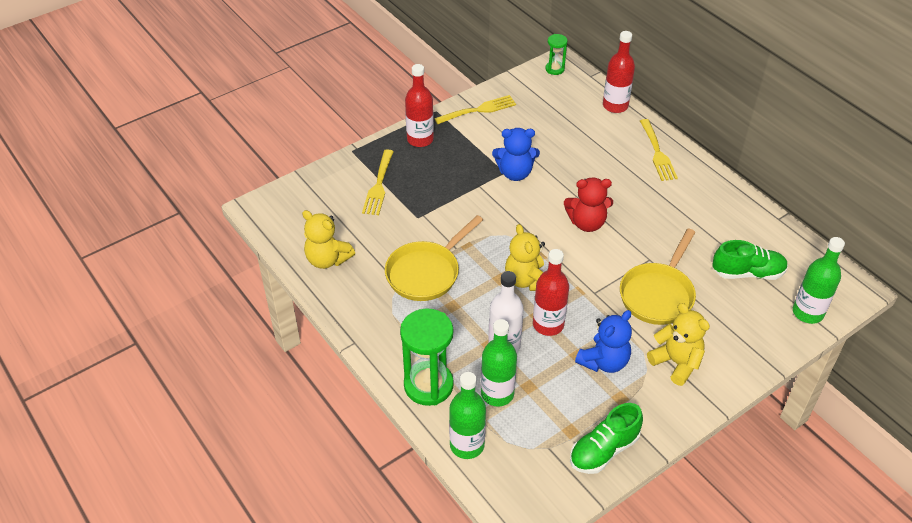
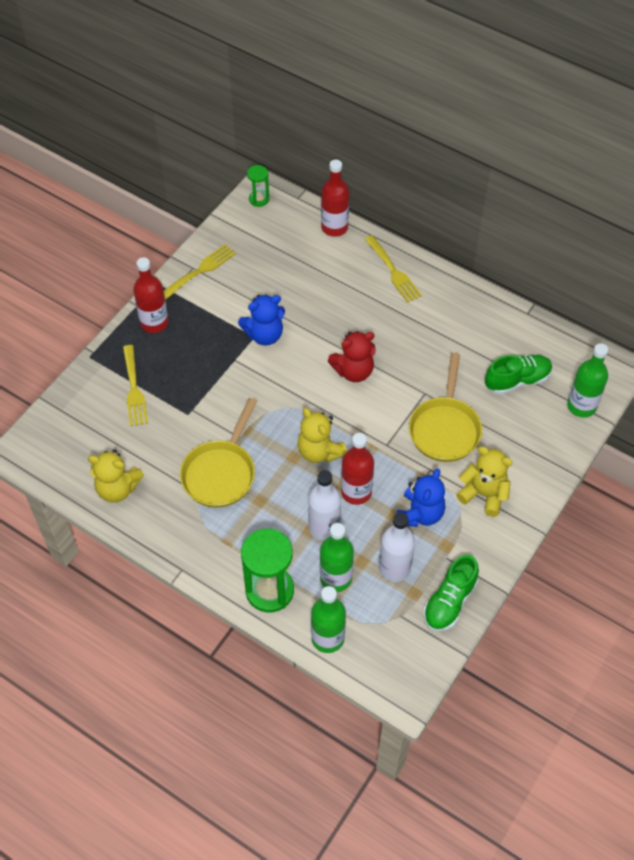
camera: 20 degrees left, 10 degrees up
(559, 402) = (394, 568): none -> white bottle

